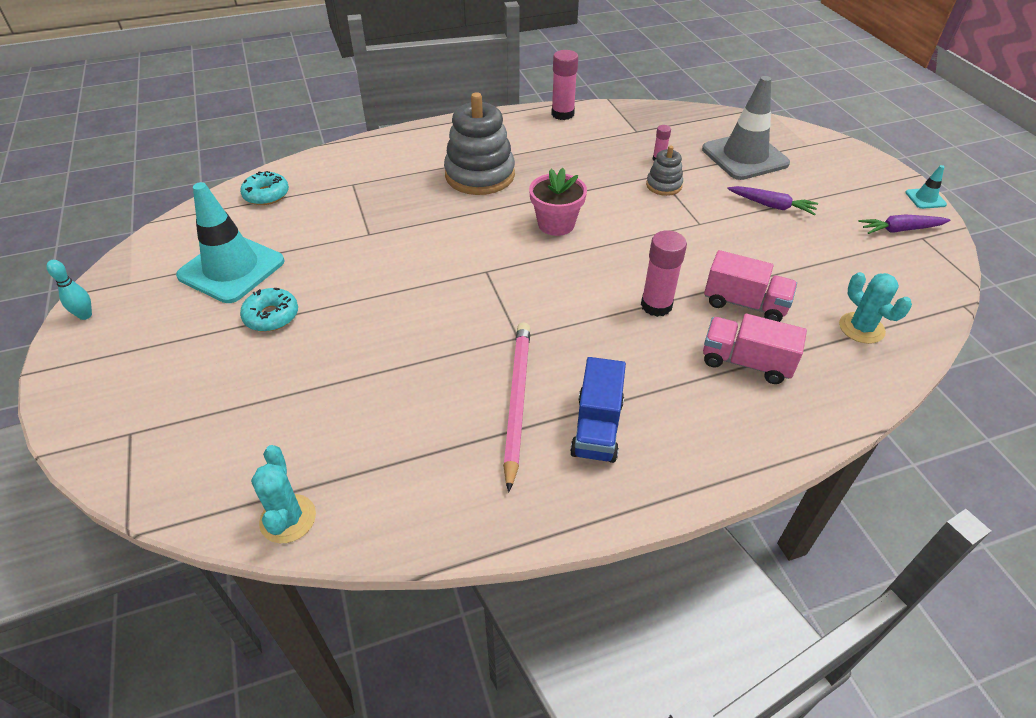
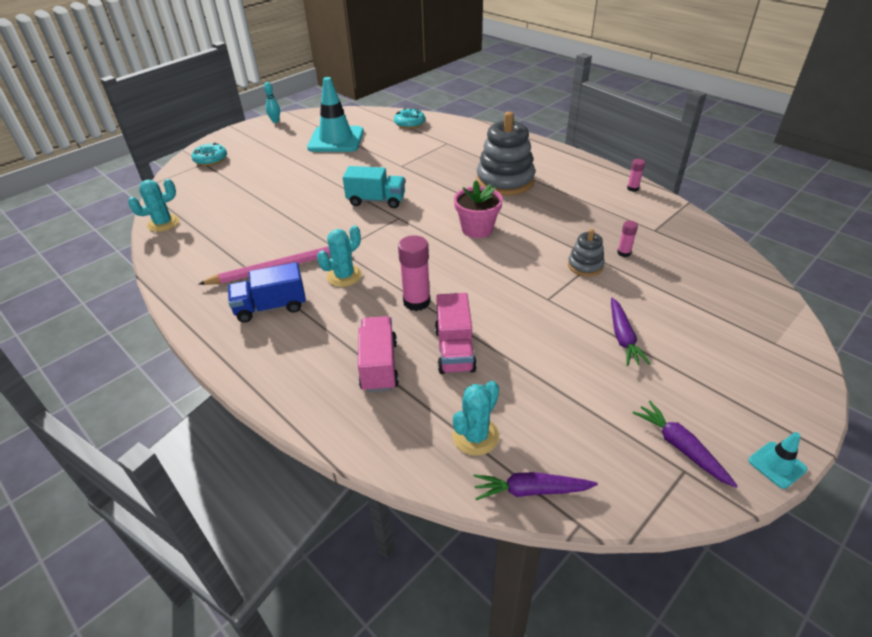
camera: 65 degrees right, 5 degrees down
(271, 316) = (305, 165): turquoise donut -> turquoise donut (210, 159)
(432, 277) = (376, 200): none -> turquoise truck
(562, 114) = (632, 188): pink glue stick -> pink glue stick, size x0.53
(574, 347) = (344, 276): none -> turquoise cactus
(744, 156) = (692, 302): grey traffic cone -> none
(927, 318) = (530, 490): none -> purple carrot

